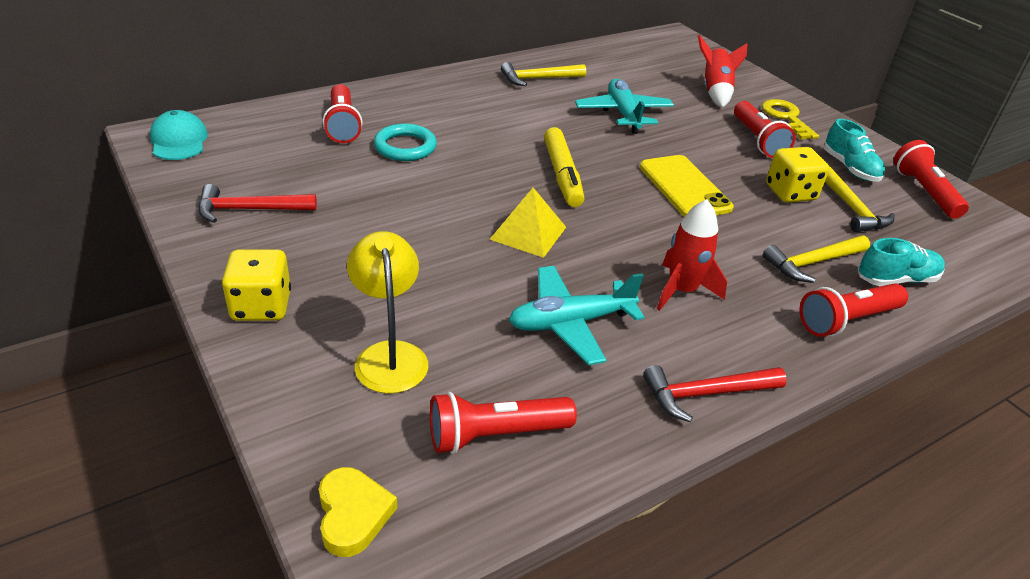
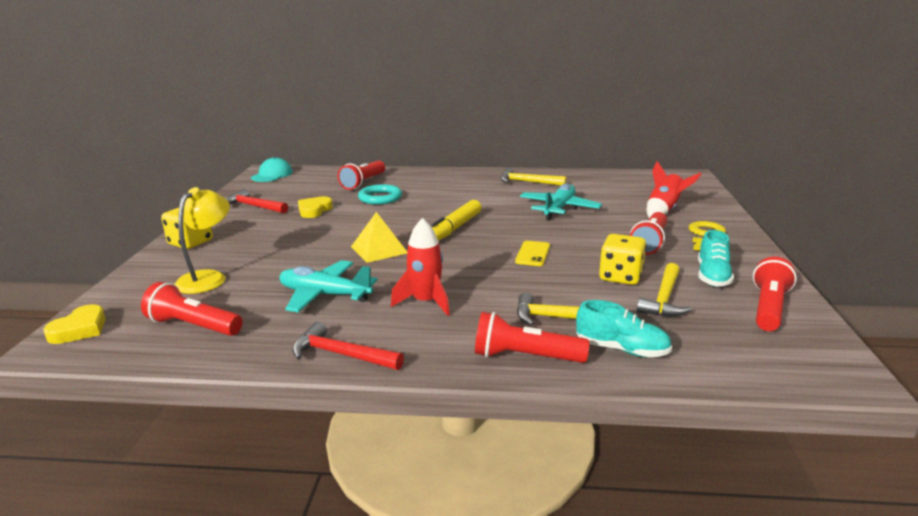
camera: 40 degrees right, 15 degrees down
(350, 192) = (314, 210): none -> yellow heart
(684, 187) = (532, 254): yellow phone -> yellow phone, size x0.60

